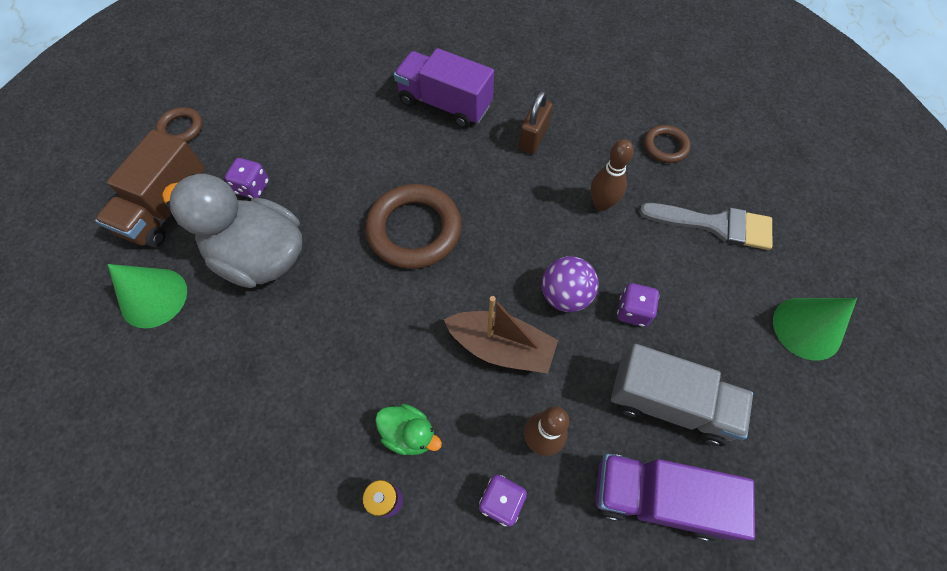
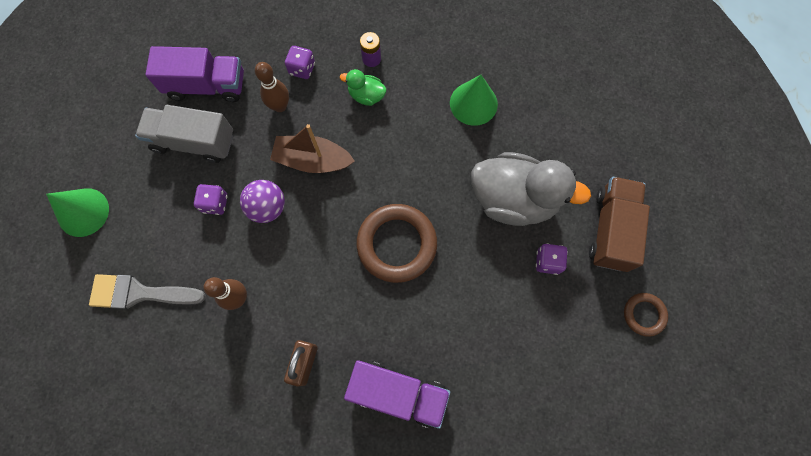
camera: 170 degrees right, 10 degrees up
(153, 297) = (579, 154): green cone -> green cone (473, 103)
(665, 146) = (175, 376): brown ring -> none

